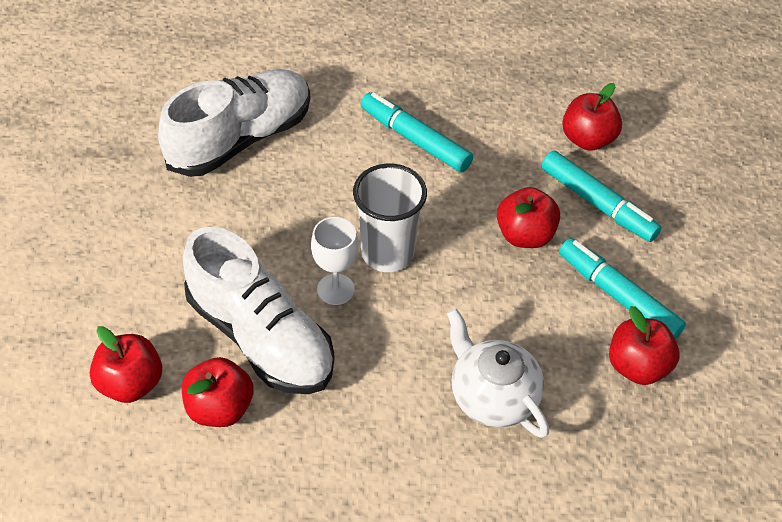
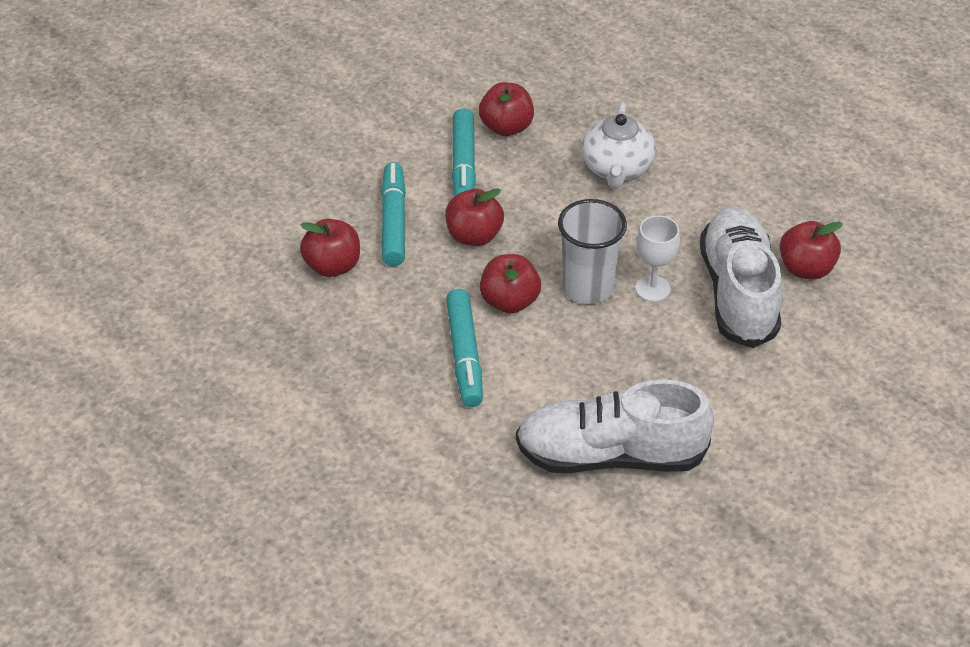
camera: 135 degrees left, 5 degrees down
(131, 383) = (858, 321): red apple -> red apple (509, 301)

